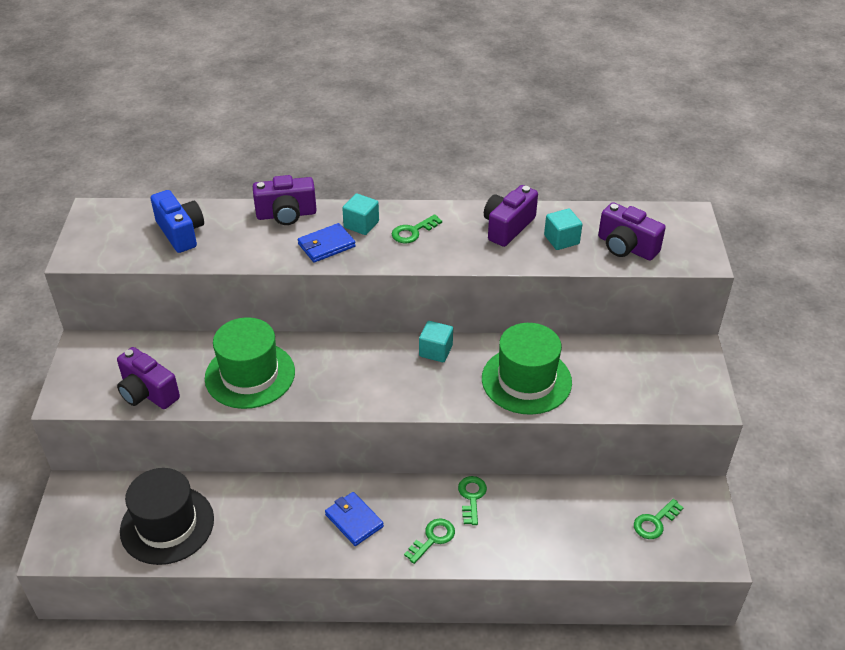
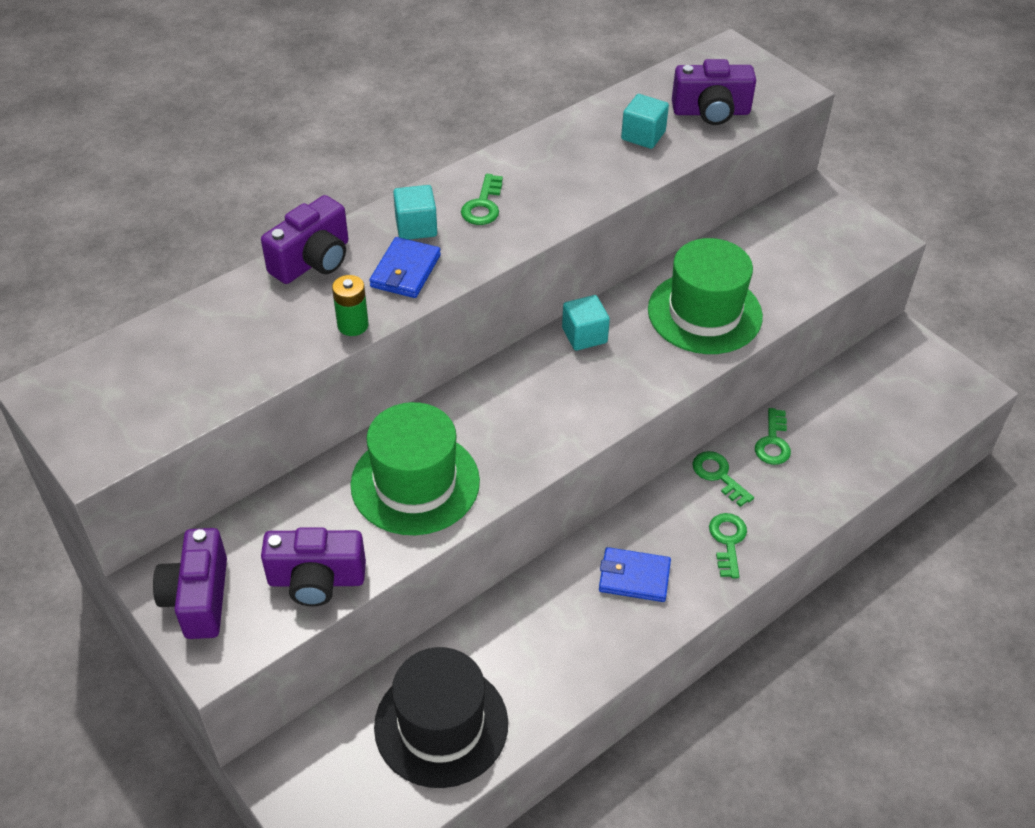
camera: 40 degrees left, 5 degrees up
(181, 233) = (205, 352): blue camera -> none
(265, 259) = (353, 325): none -> green battery
(507, 227) = (575, 149): purple camera -> purple camera (198, 598)
(655, 522) = (895, 391): green key -> green key (773, 442)

